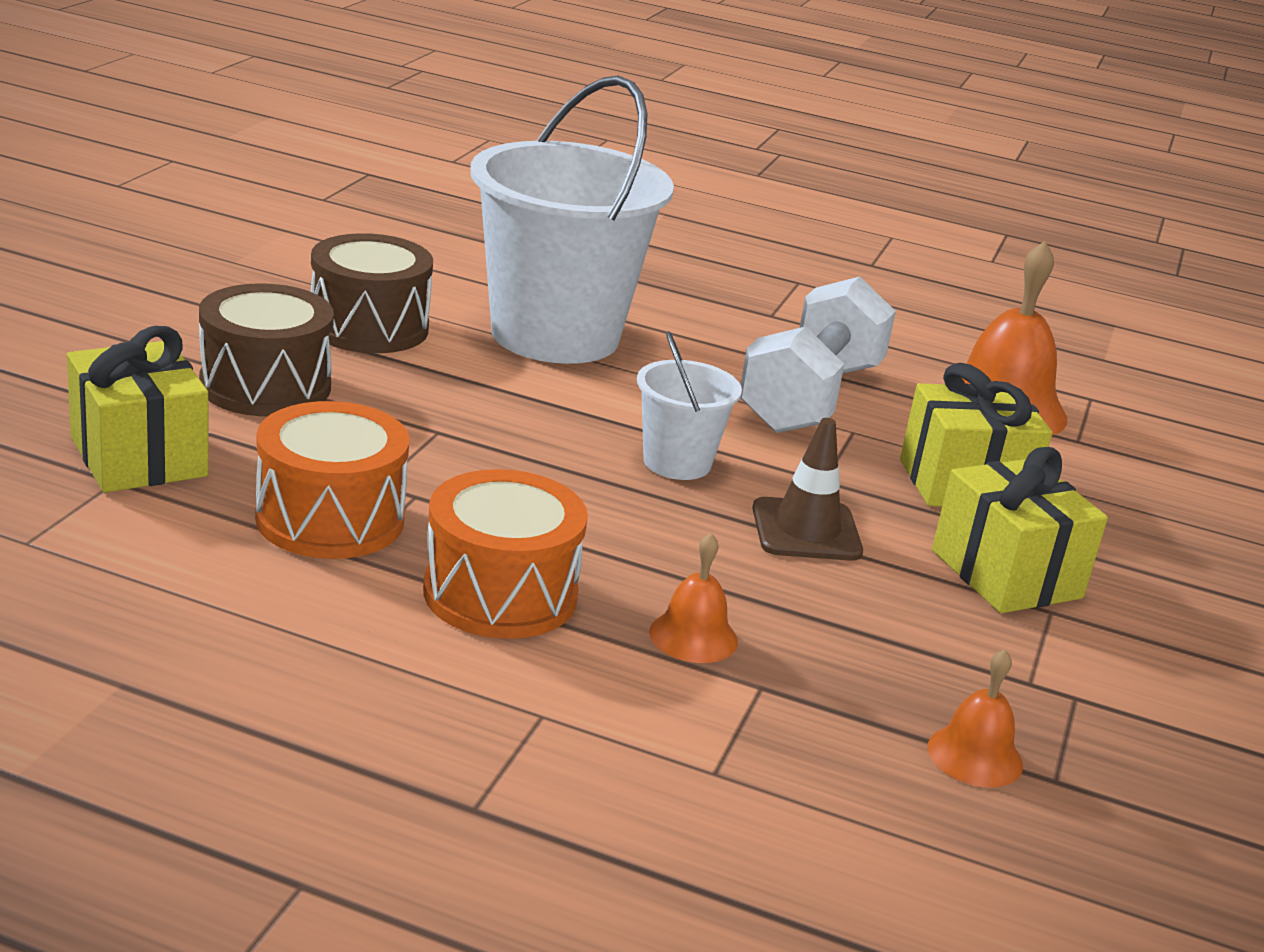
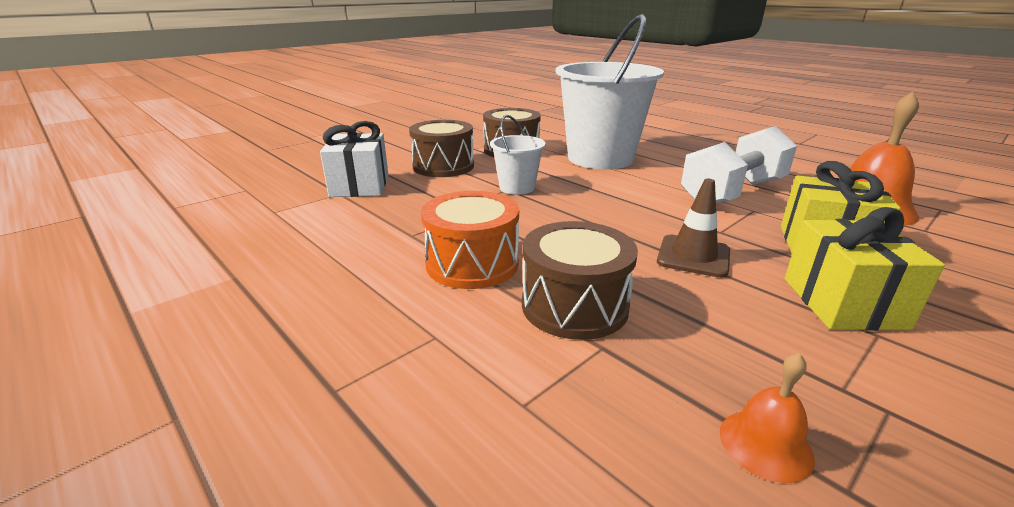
camera: 30 degrees right, 0 degrees up
(138, 457) = (360, 186): yellow gift -> white gift
(330, 519) = (417, 218): orange drum -> none
(677, 462) = (629, 214): white bucket -> white bucket (517, 188)
(693, 636) = (574, 306): orange bell -> brown drum

